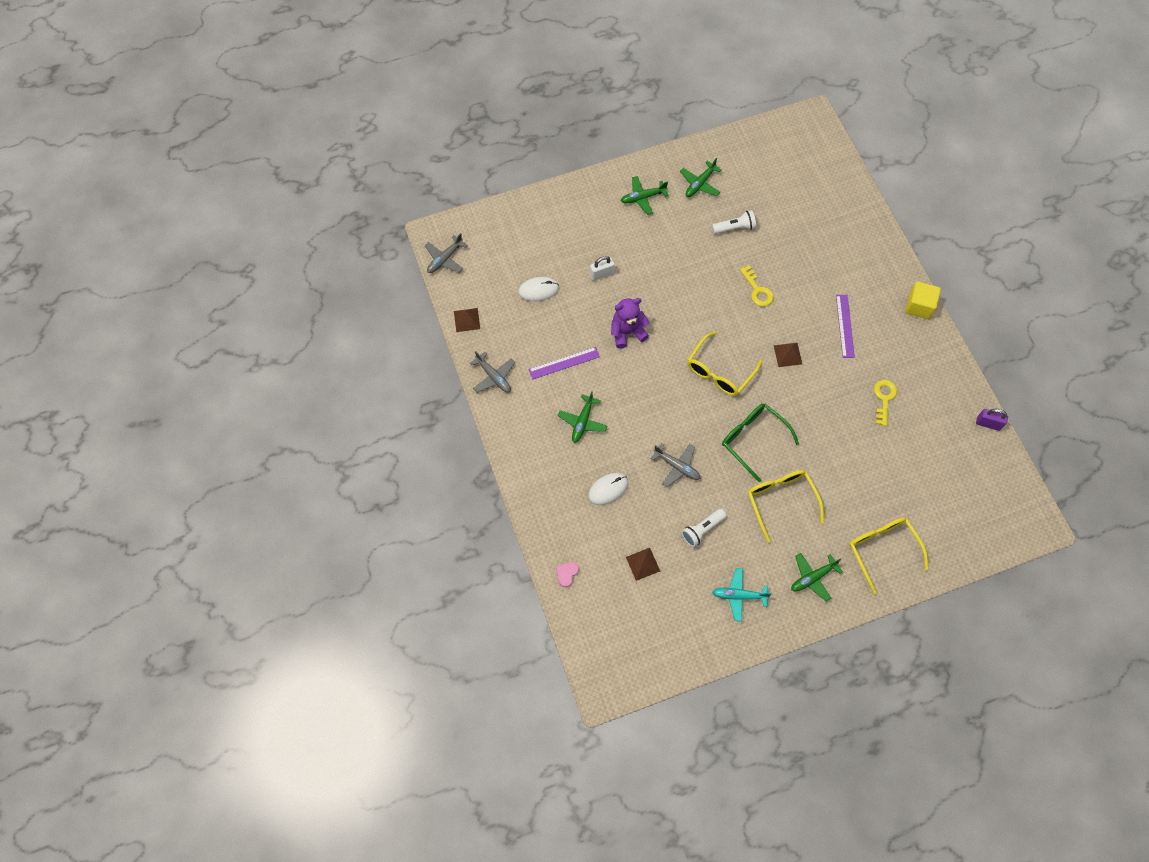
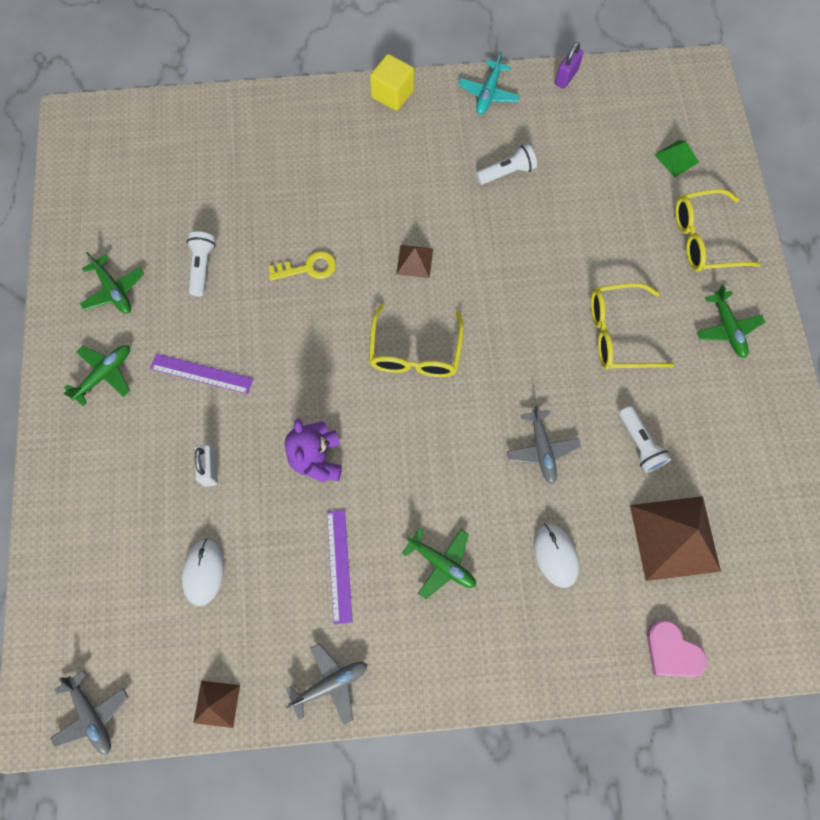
camera: 75 degrees left, 5 degrees up
(567, 574) = (672, 651): pink heart -> pink heart, size x1.59
(642, 198) = (105, 374): green plane -> green plane turned 135 degrees counterclockwise
(643, 564) = (674, 537): brown pyramid -> brown pyramid, size x2.01
(677, 466) = (542, 449): grey plane -> grey plane turned 120 degrees clockwise
(719, 371) = (415, 353): yellow glasses -> yellow glasses turned 45 degrees clockwise
(738, 595) = (738, 425): turquoise plane -> turquoise plane (488, 93)
(753, 439) = (525, 341): green glasses -> none
(845, 326) = (394, 182): purple ruler -> purple ruler (201, 373)
(884, 399) = (507, 172): yellow key -> white flashlight
(947, 519) = (676, 158): none -> green pyramid

